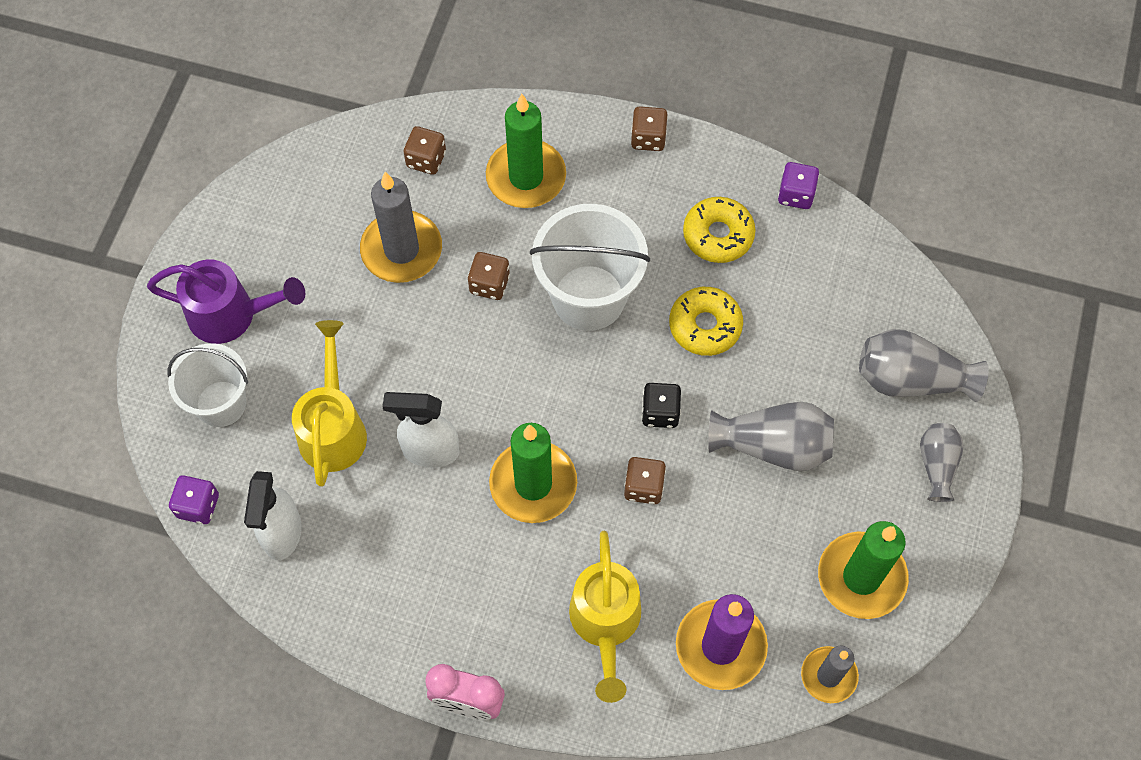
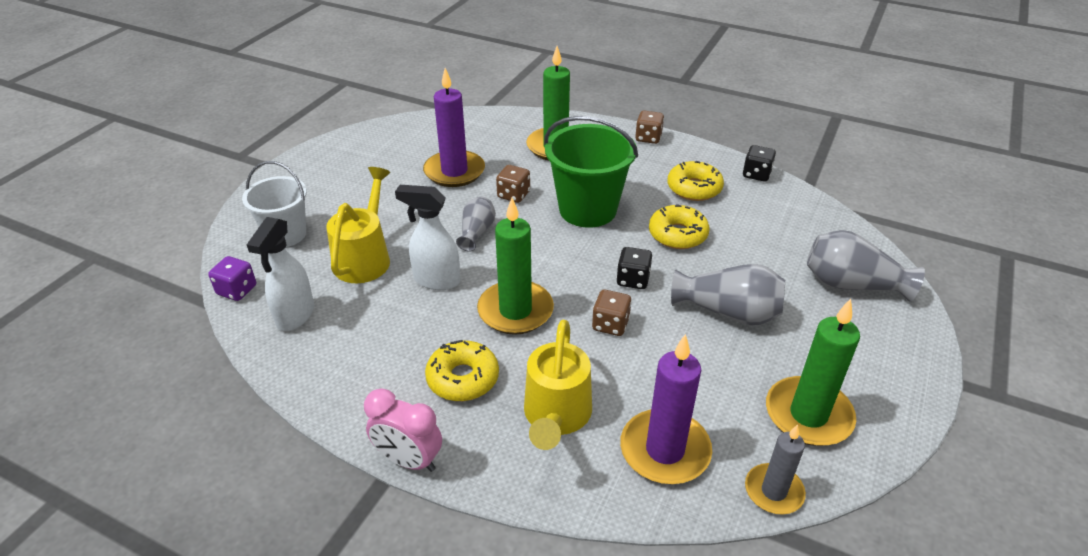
camera: 10 degrees right, 25 degrees down
(232, 315) = (318, 190): purple watering can -> none
(401, 250) = (454, 171): grey candle -> purple candle
(426, 159) = (487, 132): brown dice -> none
(497, 591) = (463, 378): none -> yellow donut
(588, 297) = (587, 210): white bucket -> green bucket
(796, 194) = (756, 174): purple dice -> black dice
(937, 465) = (879, 343): grey vase -> grey vase (476, 232)

